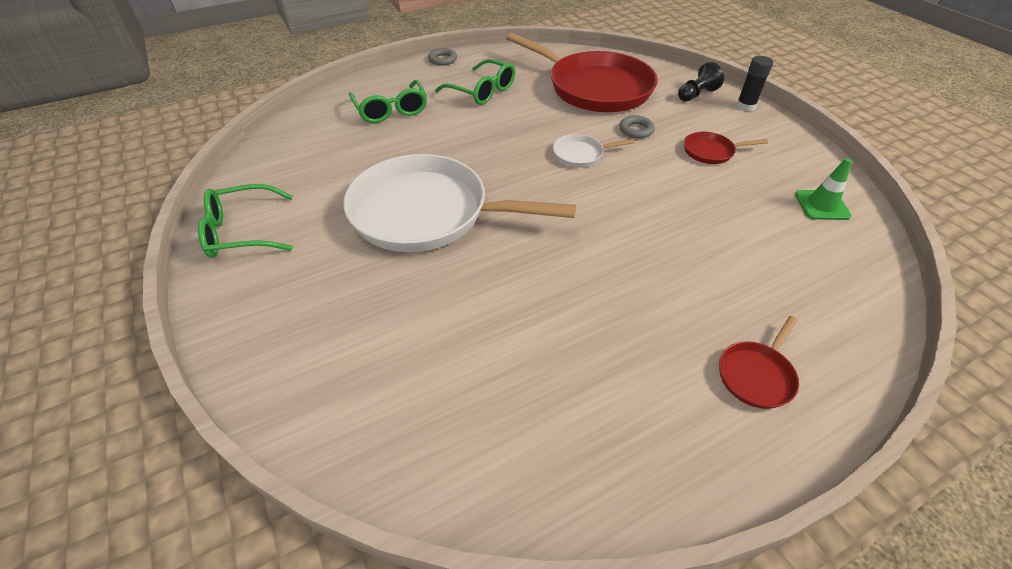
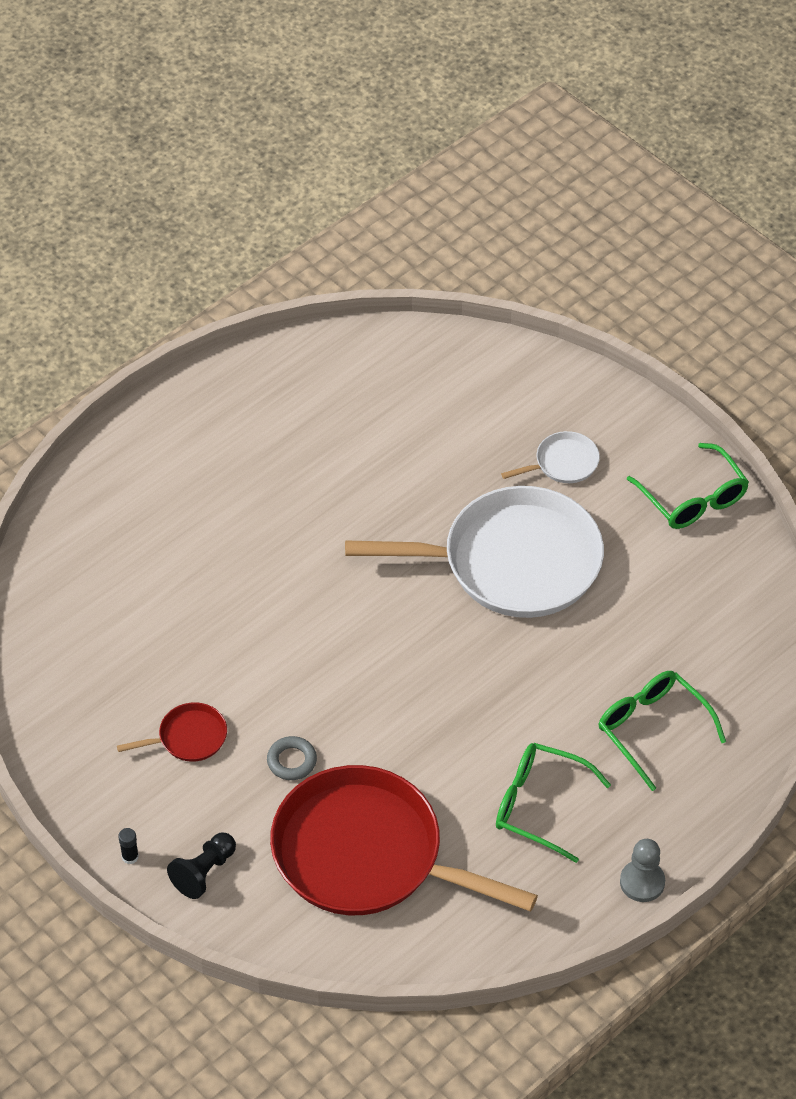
camera: 165 degrees right, 5 degrees up
(243, 231) = (692, 498): green glasses -> green glasses turned 90 degrees clockwise
(442, 60) = (642, 882): grey ring -> grey pawn
(580, 154) = (359, 694): white pan -> white pan (563, 463)
(745, 106) = (130, 857): black glue stick -> black glue stick, size x0.58
(756, 375) = (165, 460): red pan -> none
(821, 205) = (64, 669): green traffic cone -> none

